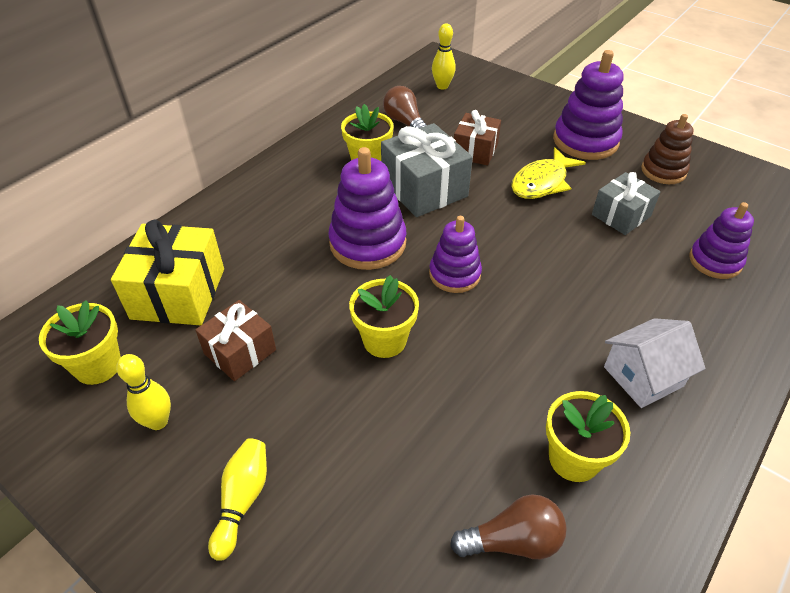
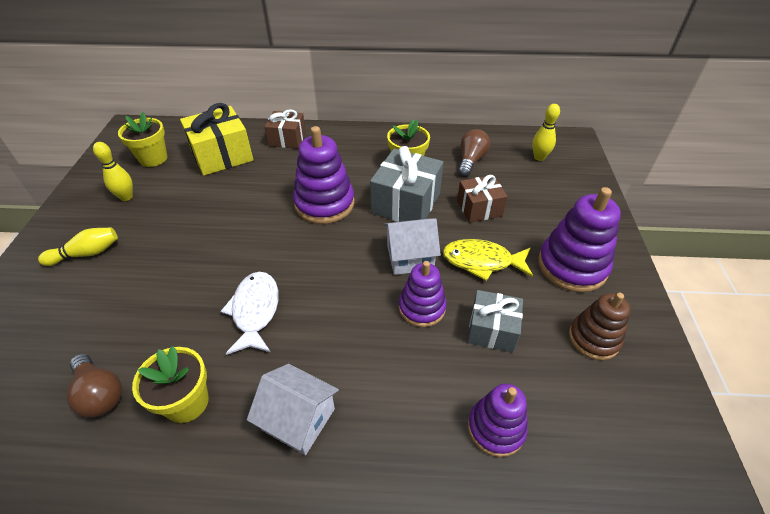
camera: 55 degrees right, 0 degrees up
(240, 352) = (192, 199): brown gift -> brown gift (287, 139)
(384, 340) = (240, 253): yellow flower pot -> none
(454, 274) = (328, 258): purple stacking toy -> purple stacking toy (422, 308)
(486, 359) = (255, 311): none -> white fish
(501, 221) = (410, 257): none -> white house

